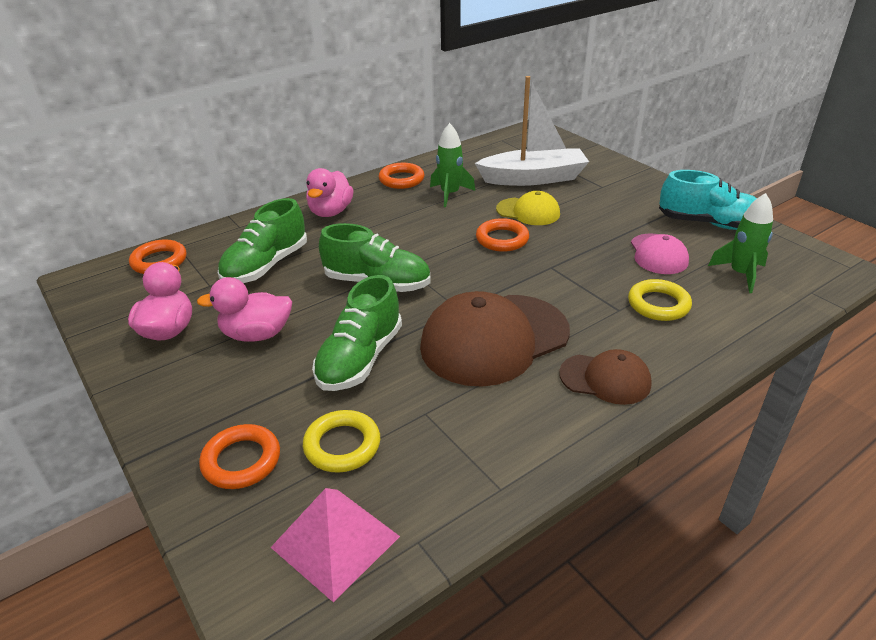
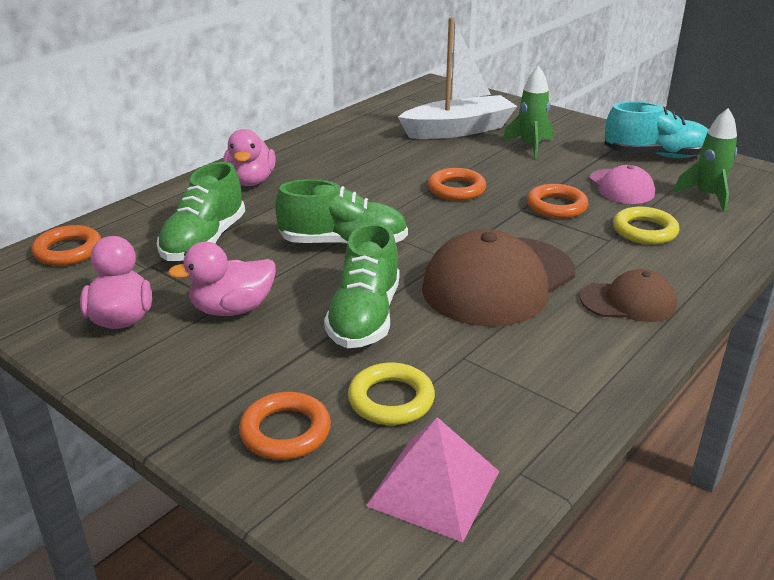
camera: 15 degrees left, 5 degrees down
(401, 179) = (314, 143): orange ring -> orange ring (556, 206)
(450, 194) = (377, 152): green rocket -> green rocket (530, 146)
(528, 212) = (470, 161): yellow cap -> none

